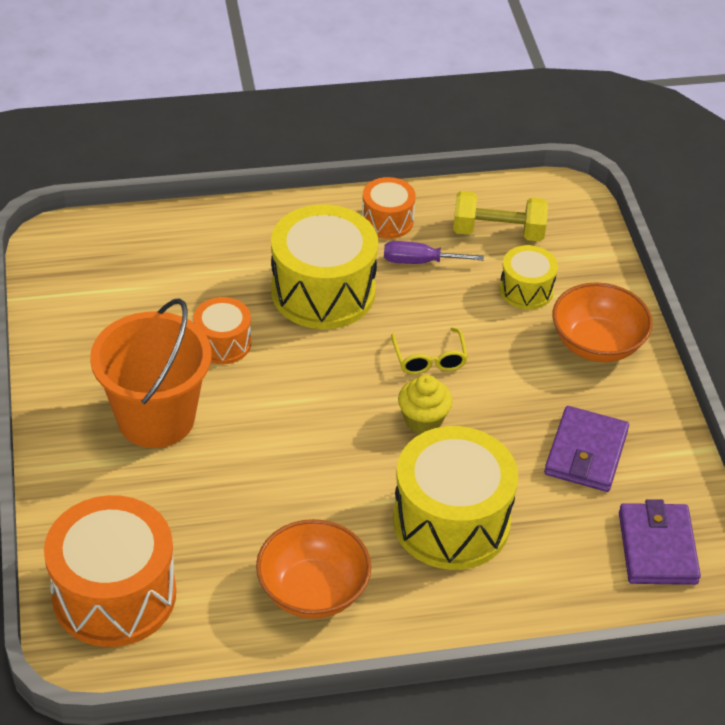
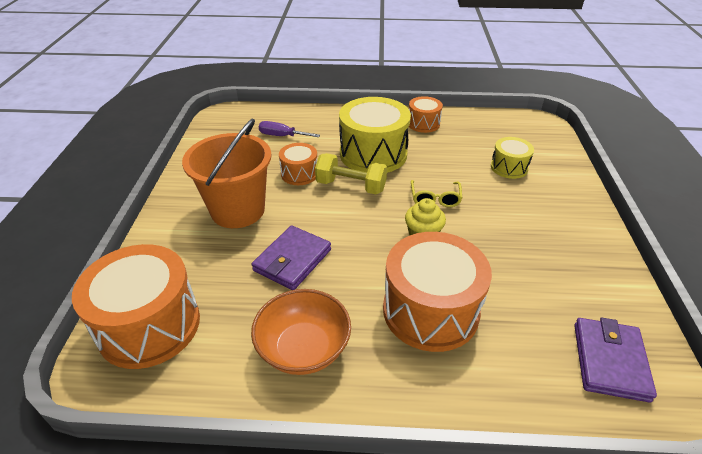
camera: 15 degrees right, 5 degrees down
(419, 261) = (439, 145): purple screwdriver -> purple screwdriver (282, 136)
(451, 521) = (430, 310): yellow drum -> orange drum
(498, 232) = (493, 136): yellow dumbbell -> yellow dumbbell (351, 186)
(585, 453) = (547, 275): purple wallet -> purple wallet (292, 260)
(597, 344) = (558, 204): orange bowl -> none

